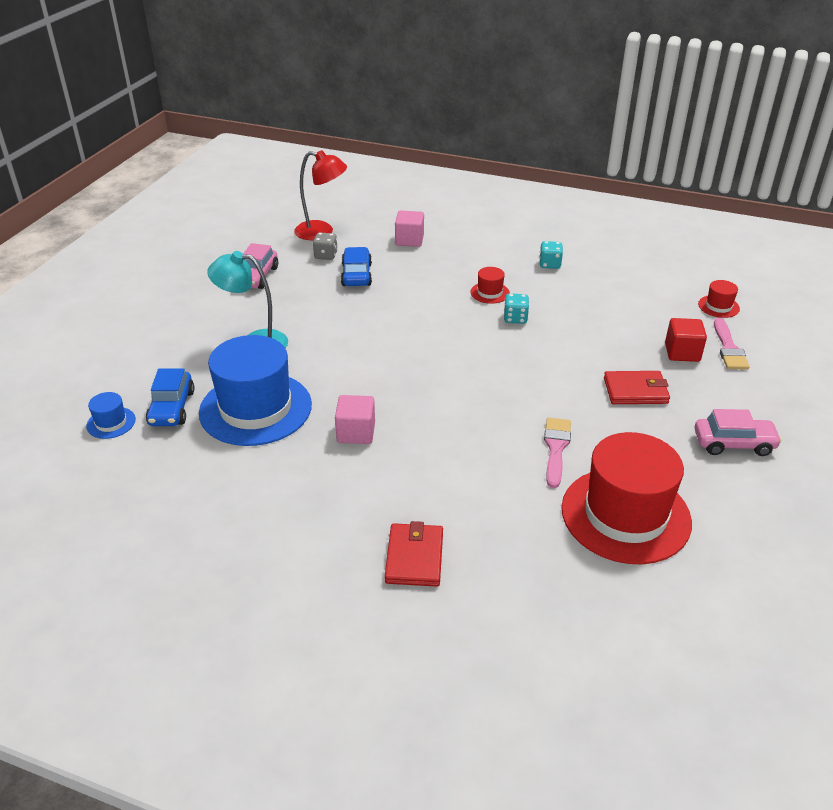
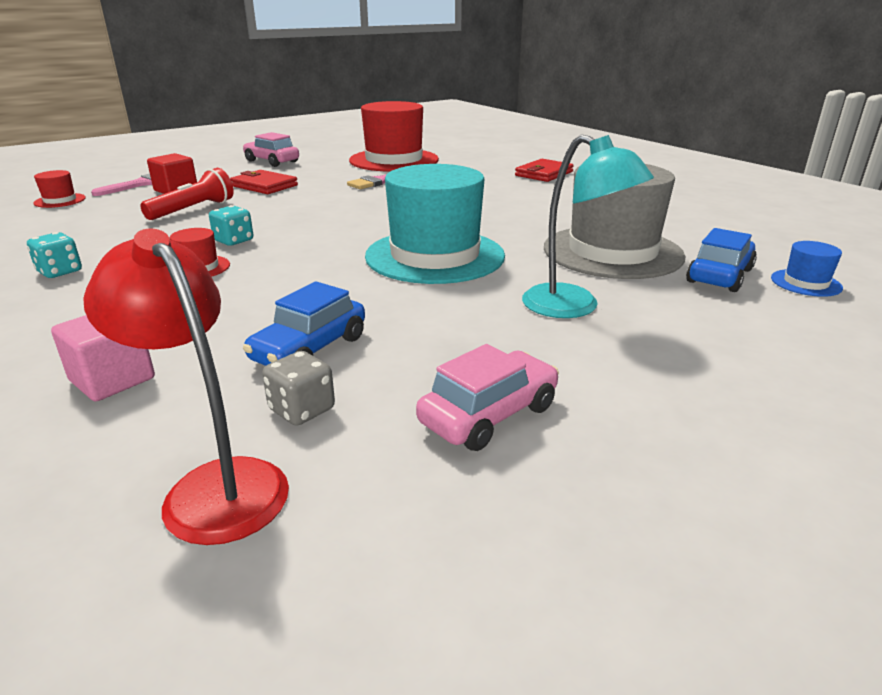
camera: 145 degrees left, 10 degrees down
(255, 408) = (612, 252): blue hat -> grey hat
(356, 432) = (522, 217): pink cube -> none
(372, 355) = (435, 256): none -> turquoise hat
(609, 335) = (193, 210): none -> red flashlight

